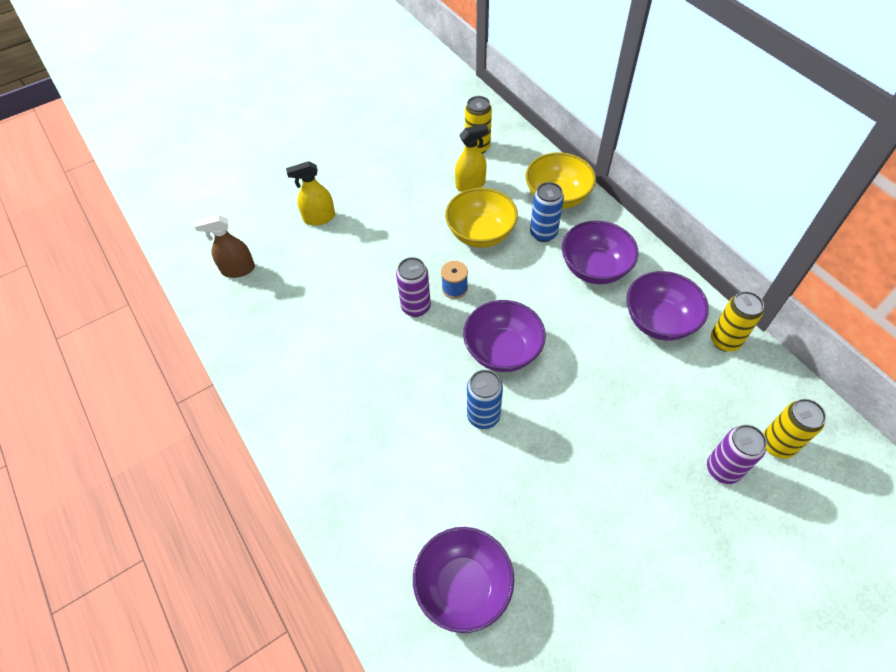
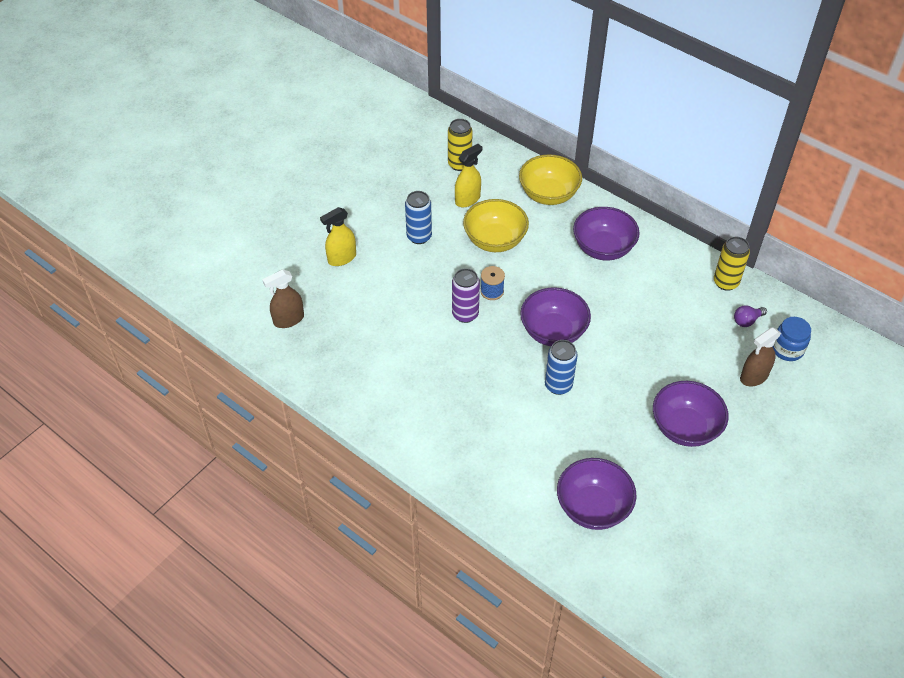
camera: 20 degrees left, 5 degrees down
(543, 233) = (549, 228): blue can -> blue can (419, 236)
(659, 321) = (670, 279): purple bowl -> purple bowl (685, 428)
(722, 469) = (753, 377): purple can -> brown spray bottle
(736, 394) = (747, 321): none -> purple light bulb
(777, 444) = (787, 349): yellow can -> blue jar

